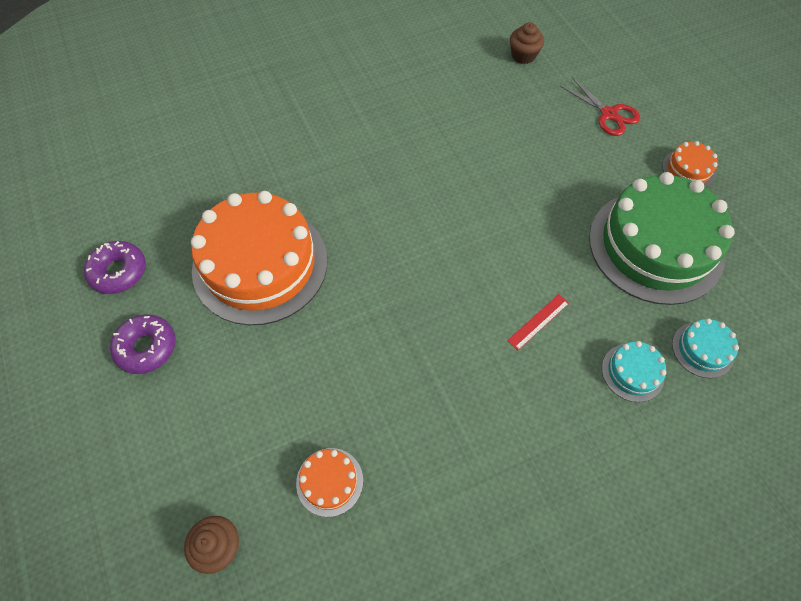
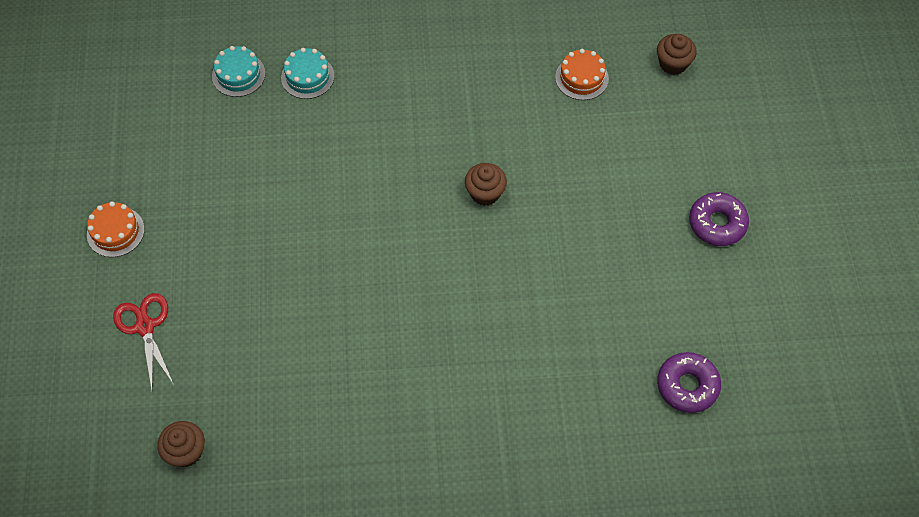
camera: 160 degrees left, 0 degrees up
(119, 272) = (740, 308): purple donut -> purple donut (687, 386)
(260, 264) = (596, 270): orange cake -> none
(389, 304) = (485, 193): none -> brown cupcake
(538, 321) = (360, 137): red ruler -> none
(655, 246) = (210, 167): green cake -> none

